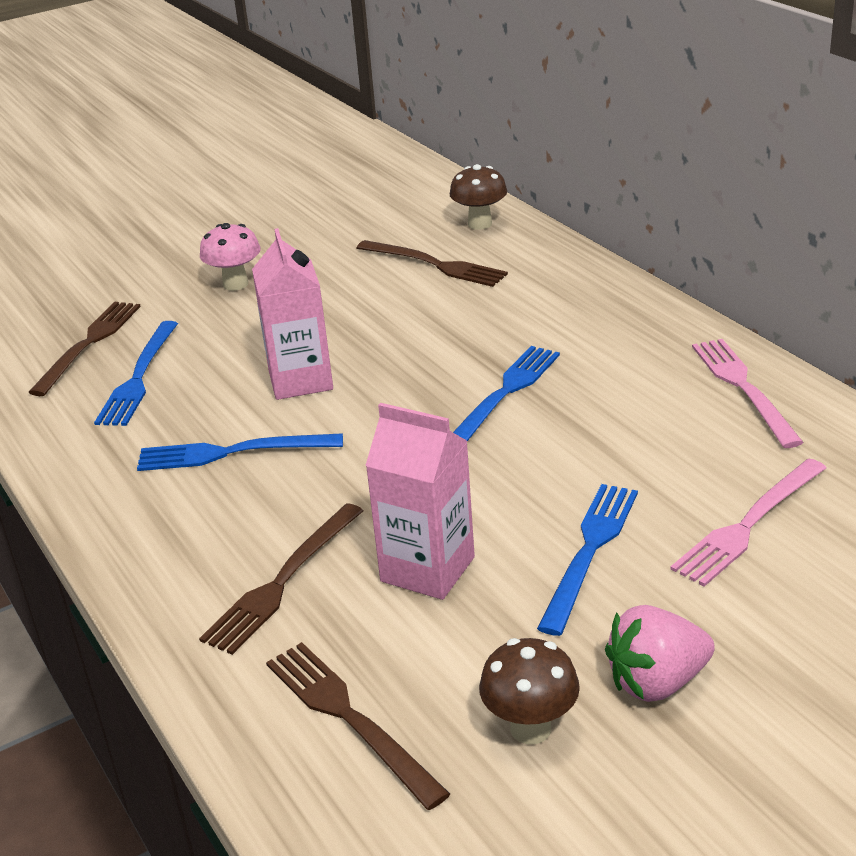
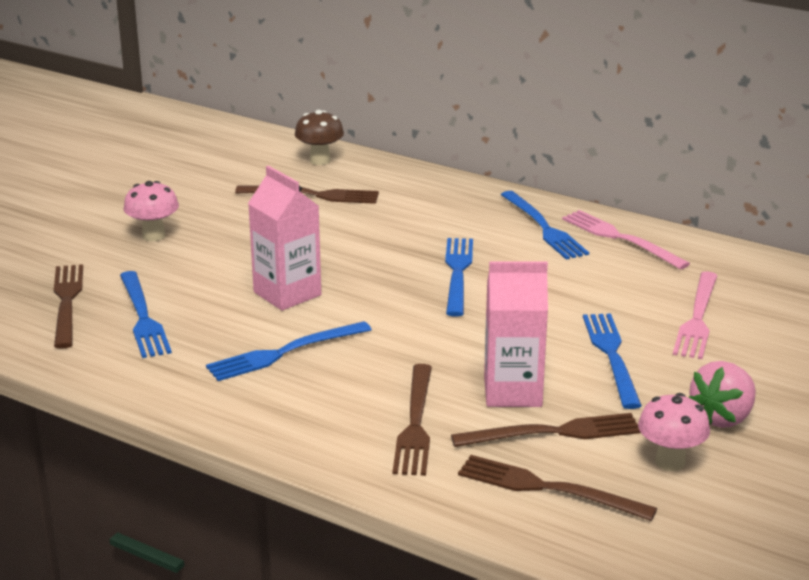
camera: 30 degrees left, 5 degrees down
(424, 640) = (553, 433): none -> brown fork
(530, 728) = (670, 462): brown mushroom -> pink mushroom
(659, 354) = (543, 227): none -> blue fork

